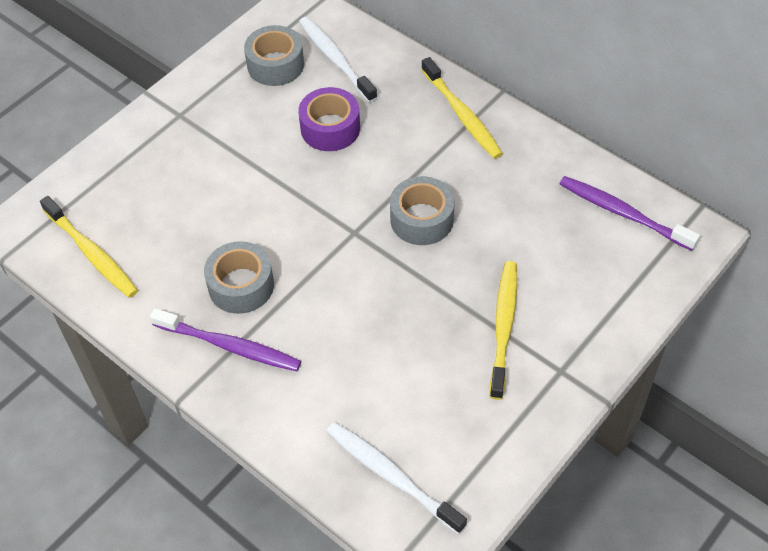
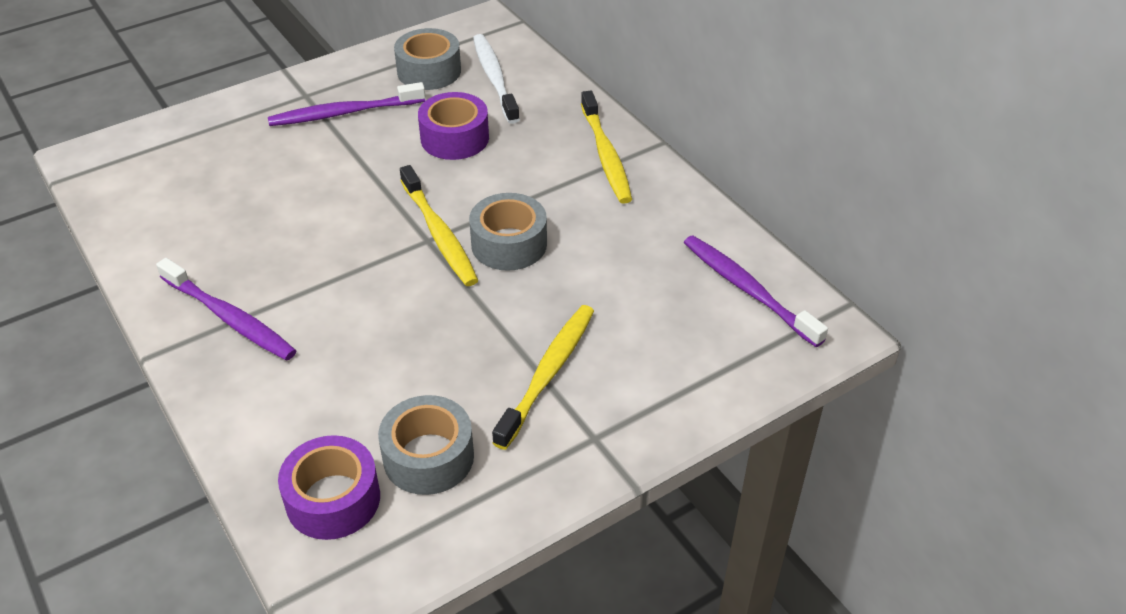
camera: 15 degrees right, 10 degrees down
(92, 253) = (141, 198): yellow toothbrush -> yellow toothbrush (439, 234)
(223, 125) = (344, 113): none -> purple toothbrush
(241, 285) = (276, 263): grey tape -> grey tape (428, 457)
(391, 475) = (333, 499): white toothbrush -> purple tape

